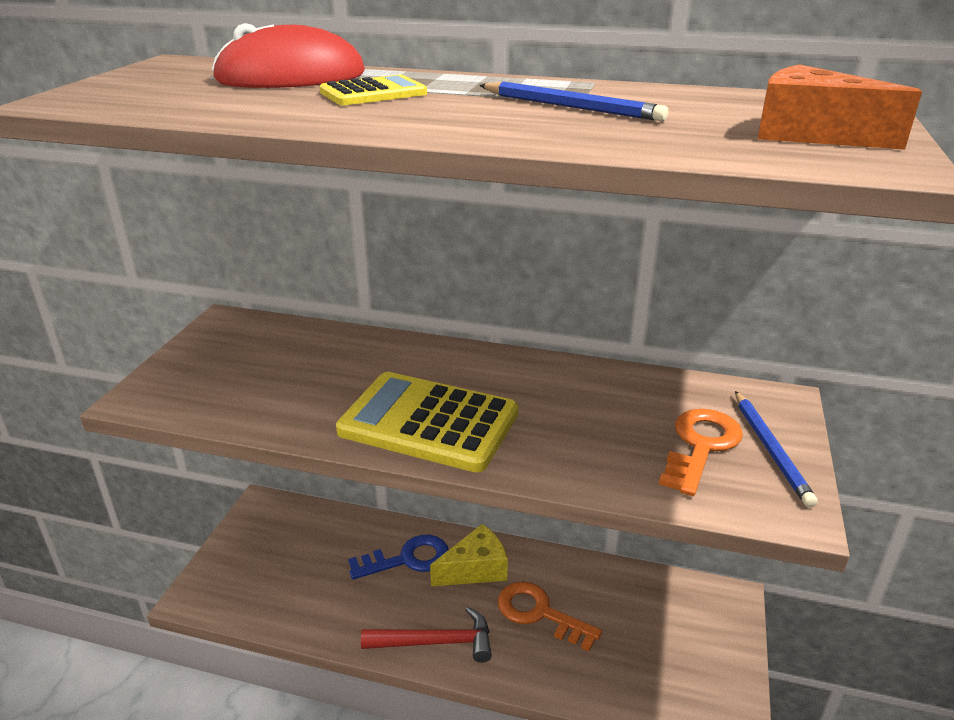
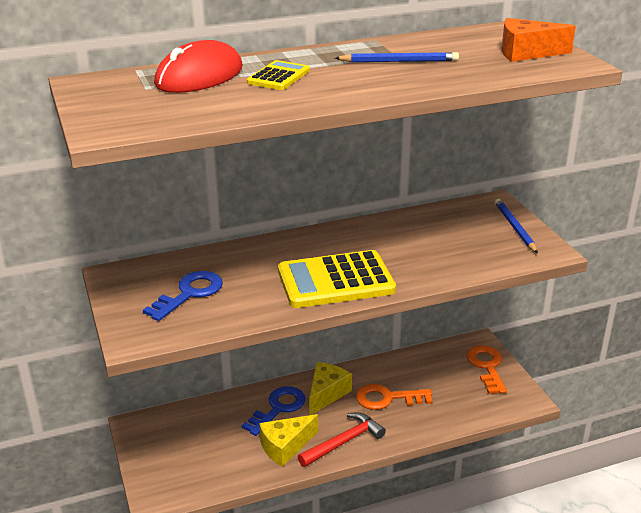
camera: 35 degrees left, 0 degrees up
(260, 370) = (189, 293): none -> blue key
(369, 610) = (285, 446): none -> yellow cheese
(700, 446) = (483, 238): orange key -> orange key (487, 366)
(771, 449) = (514, 227): blue pencil -> blue pencil turned 150 degrees counterclockwise

